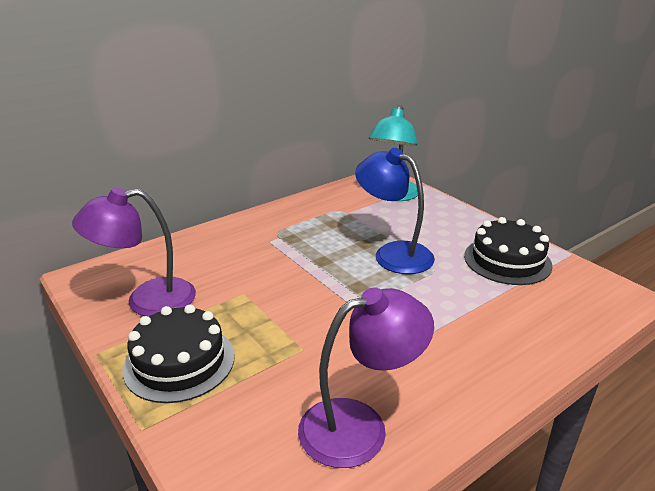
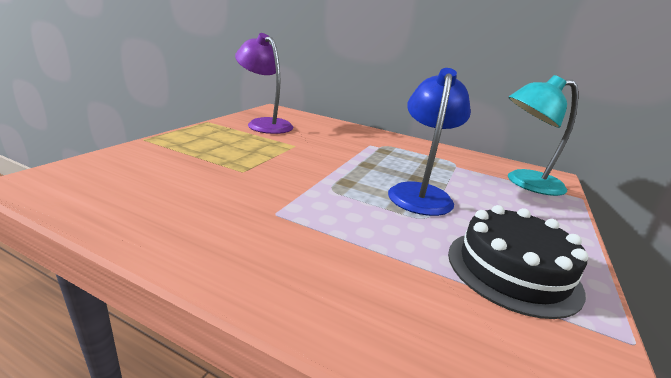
camera: 60 degrees right, 5 degrees down
(179, 362) = (208, 139): black cake -> none
(360, 426) = (152, 203): purple lamp -> none

